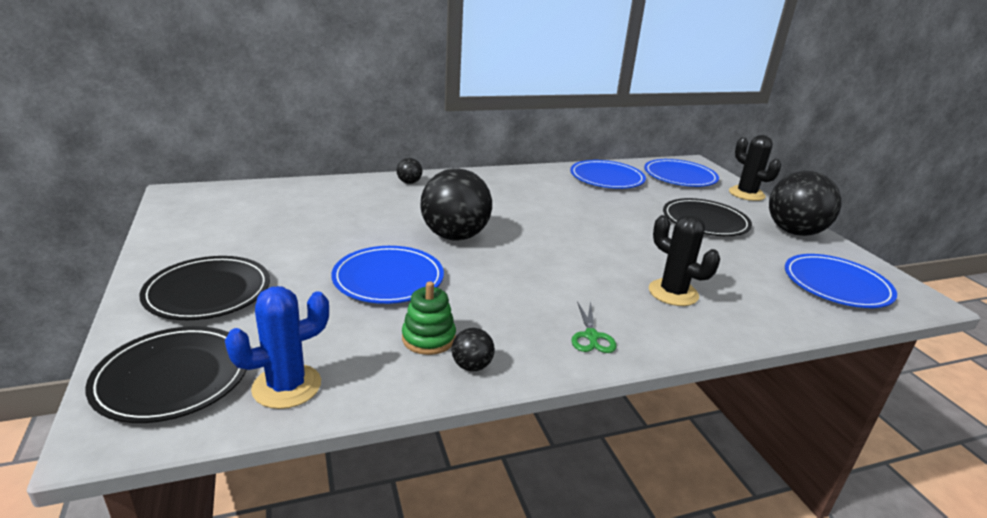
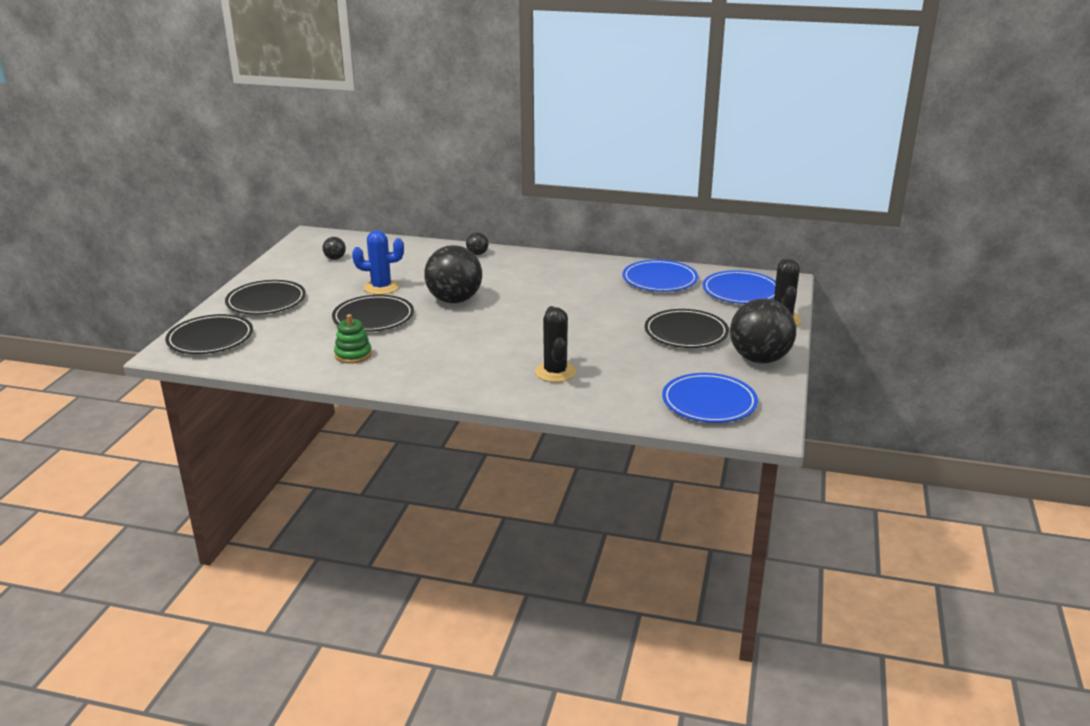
camera: 35 degrees right, 0 degrees up
(287, 386) = (255, 356): blue cactus -> blue cactus (381, 287)
(388, 279) = (373, 317): blue plate -> black plate
(472, 366) = (358, 374): black ball -> black ball (335, 258)
(591, 336) = (452, 380): green scissors -> none

